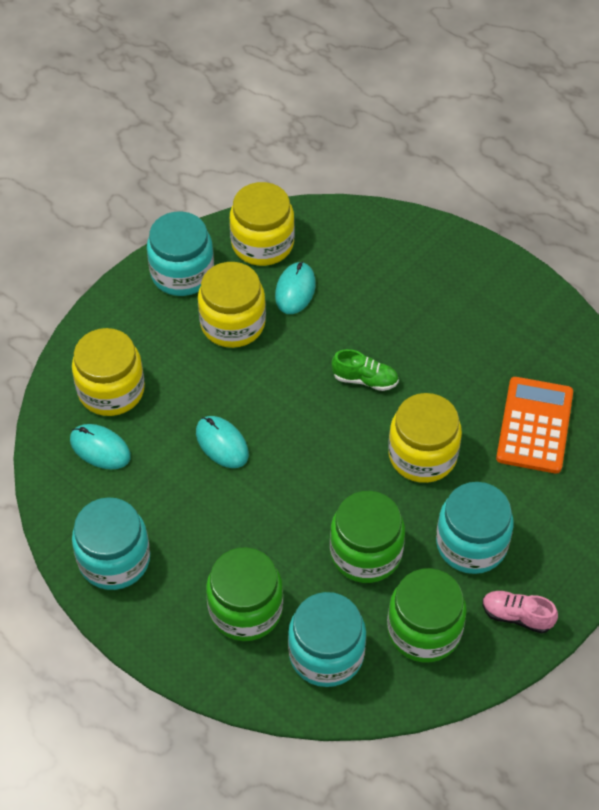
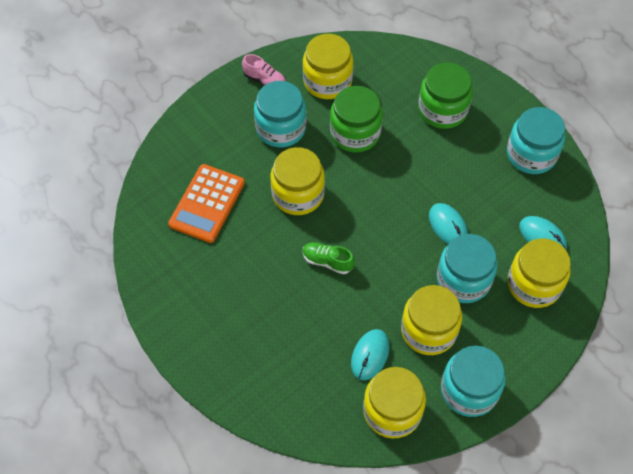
camera: 170 degrees left, 5 degrees up
(326, 654) = (393, 77): turquoise jar -> turquoise jar (463, 280)
(424, 630) = (327, 81): green jar -> yellow jar

